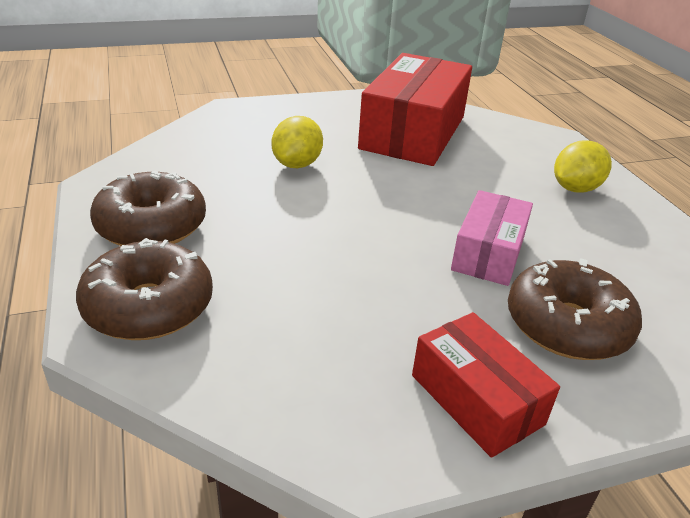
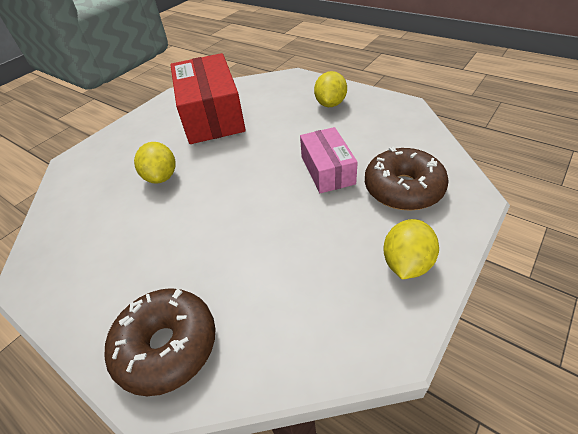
camera: 30 degrees left, 10 degrees up
(151, 226) = (105, 285): brown donut -> none
(476, 399) = (406, 263): red box -> yellow lemon

